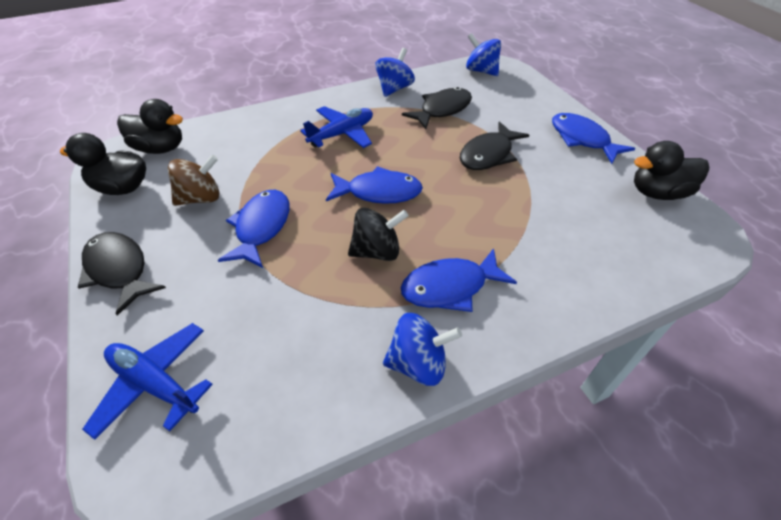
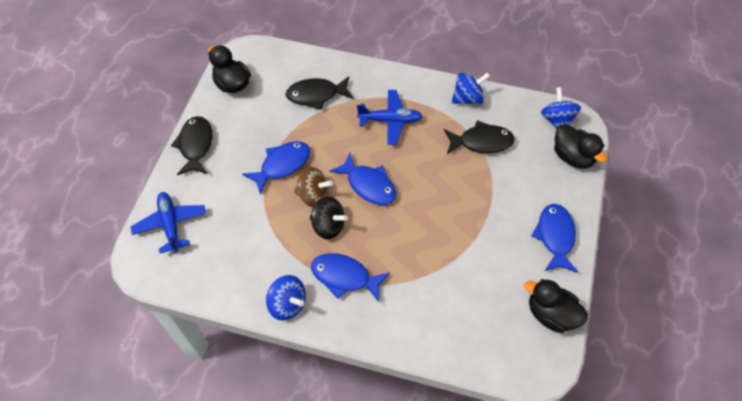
camera: 40 degrees right, 10 degrees up
(160, 148) = (273, 63): black duck -> black duck (572, 157)
(201, 198) = (267, 120): brown spinning top -> brown spinning top (314, 196)
(488, 154) = (470, 203): black fish -> black fish (316, 95)

